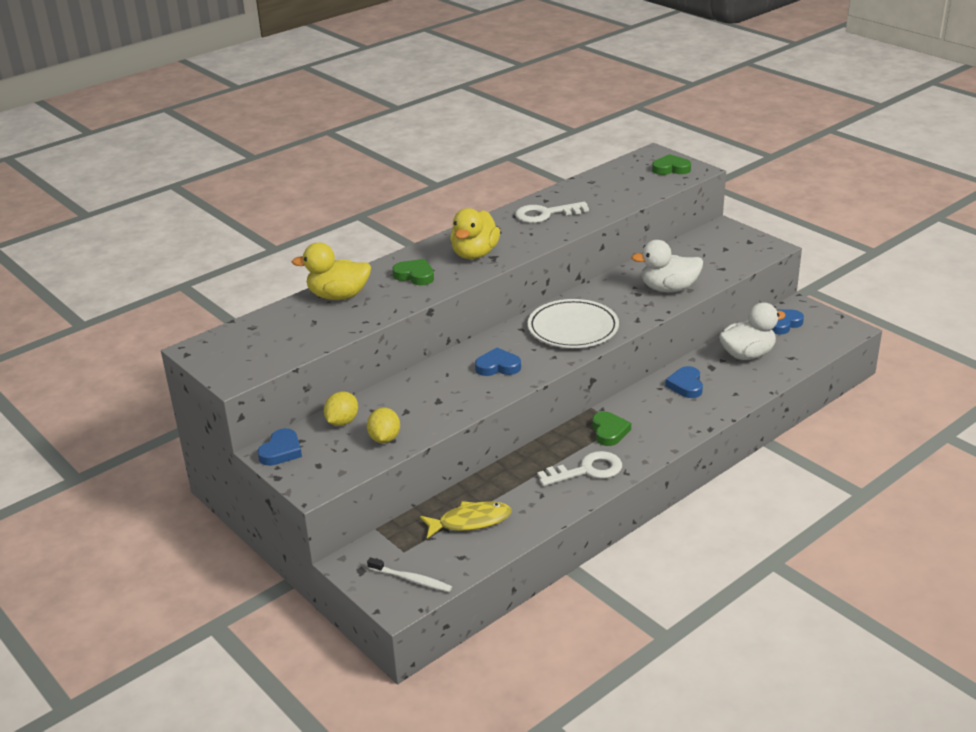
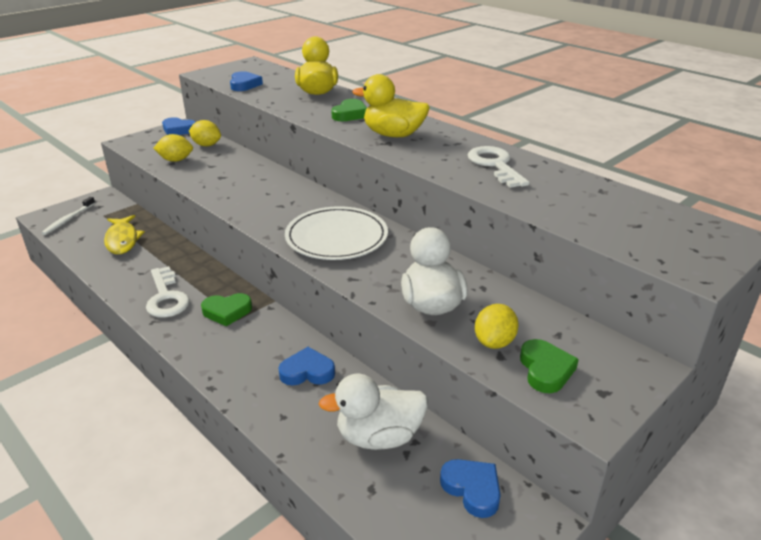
camera: 85 degrees right, 0 degrees up
(498, 366) = (269, 200): blue heart -> blue heart (244, 85)
(671, 169) = (684, 249): green heart -> green heart (545, 369)
(708, 269) = (494, 342): none -> yellow lemon
(747, 355) = (379, 436): white duck -> white duck turned 105 degrees clockwise

